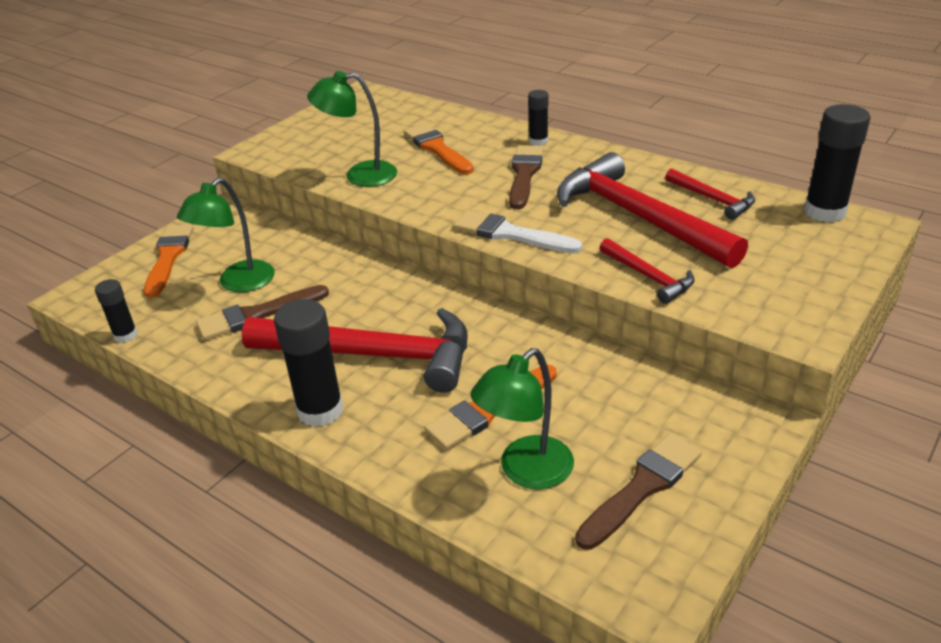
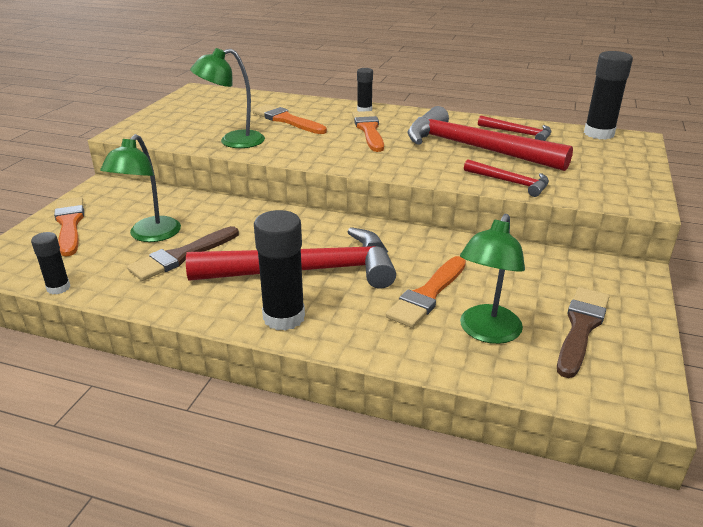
camera: 20 degrees left, 5 degrees down
(510, 234) = (386, 167): white brush -> none
(524, 174) = (369, 130): brown brush -> orange brush

